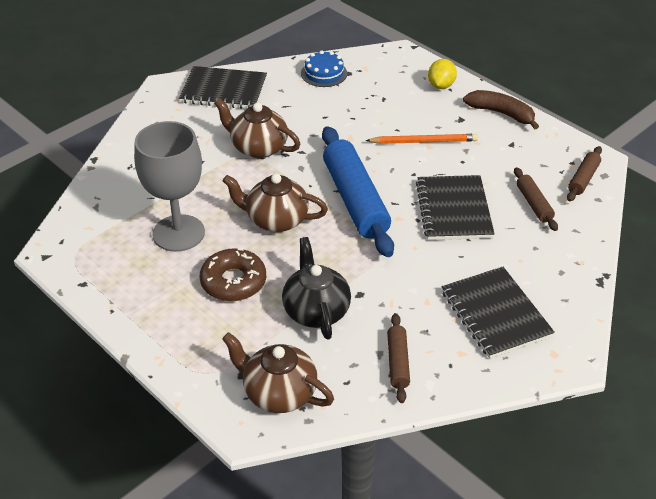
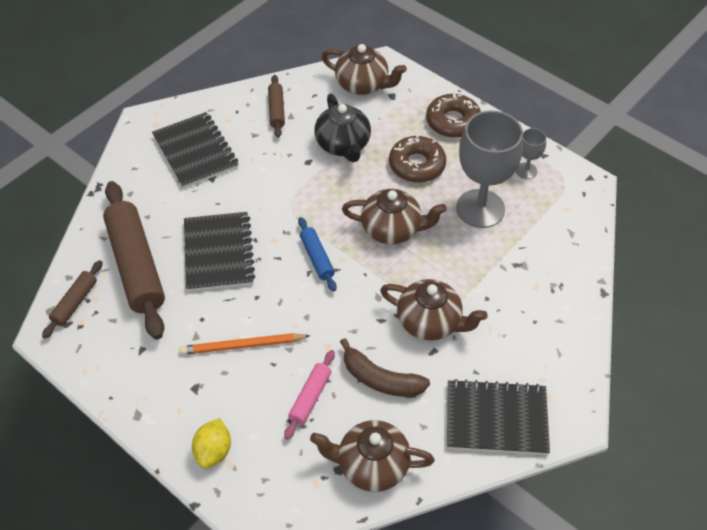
camera: 175 degrees right, 10 degrees up
(111, 268) = (526, 171): none -> grey goblet
(174, 331) = (453, 122): none -> brown donut
(324, 73) = (371, 465): blue cake -> brown teapot
(355, 200) = (317, 258): blue rolling pin -> blue rolling pin, size x0.48
(367, 108) = (310, 398): none -> pink rolling pin
(501, 113) = (143, 401): brown banana -> brown banana (380, 379)
(533, 204) = (136, 266): brown rolling pin -> brown rolling pin, size x2.08

